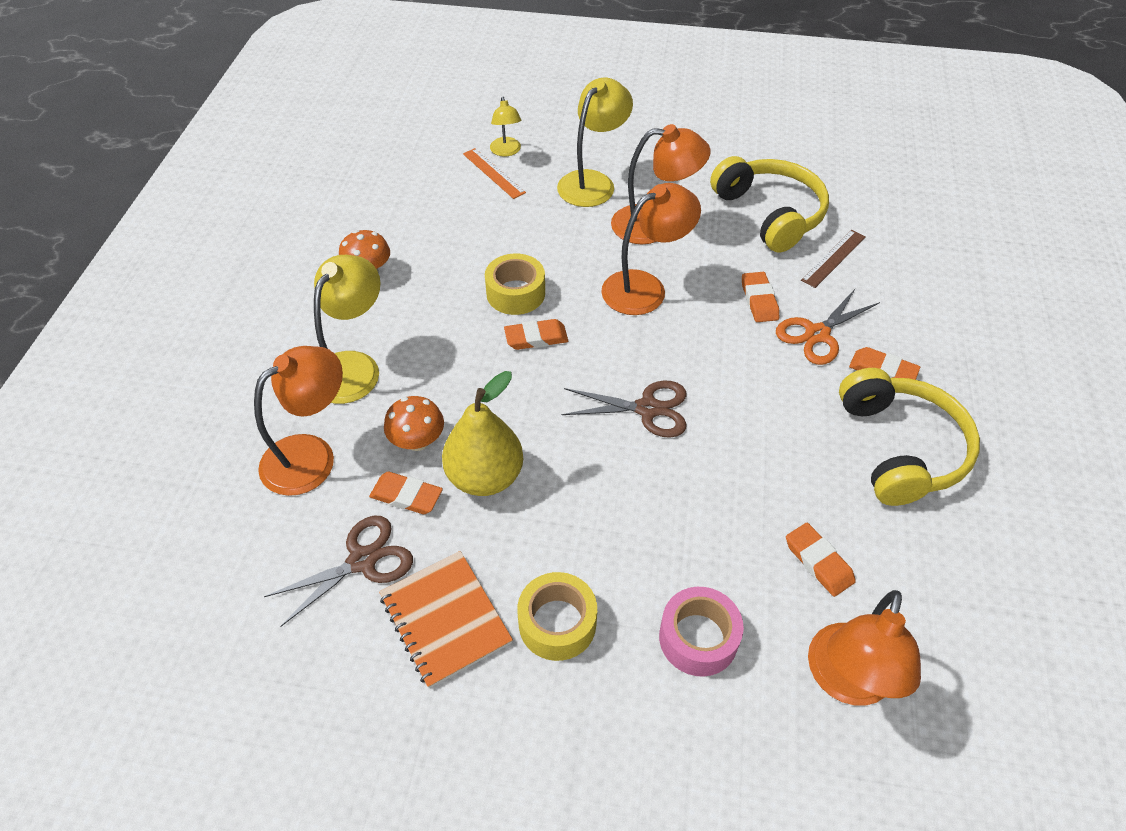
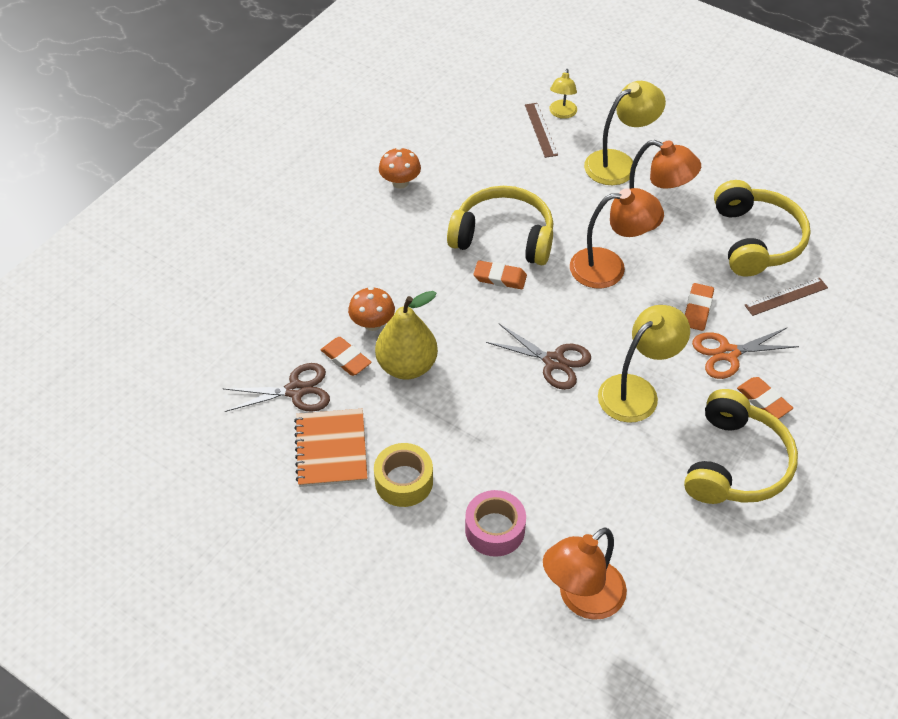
camera: 25 degrees right, 0 degrees up
(311, 455) = (295, 307): orange lamp -> none
(353, 366) = (354, 252): yellow lamp -> yellow lamp (637, 391)
(493, 173) = (541, 130): orange ruler -> brown ruler
(515, 293) = (503, 237): yellow tape -> yellow headphones
(818, 562) = (614, 516): orange eraser -> none

